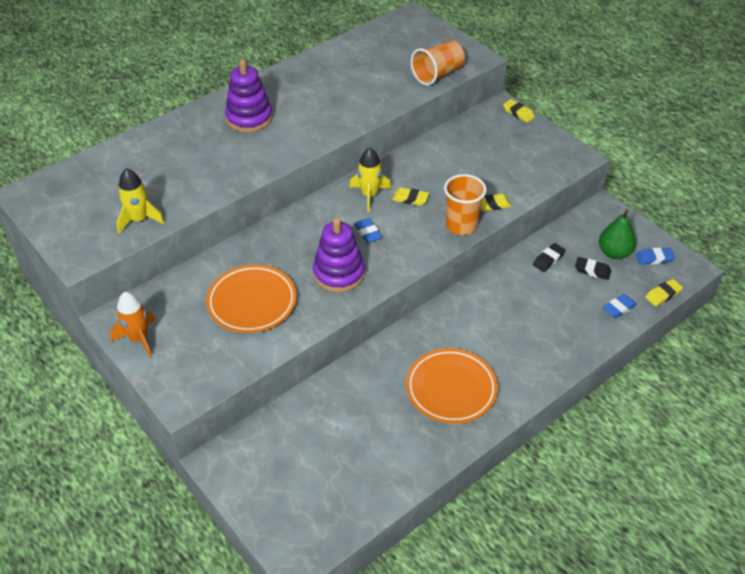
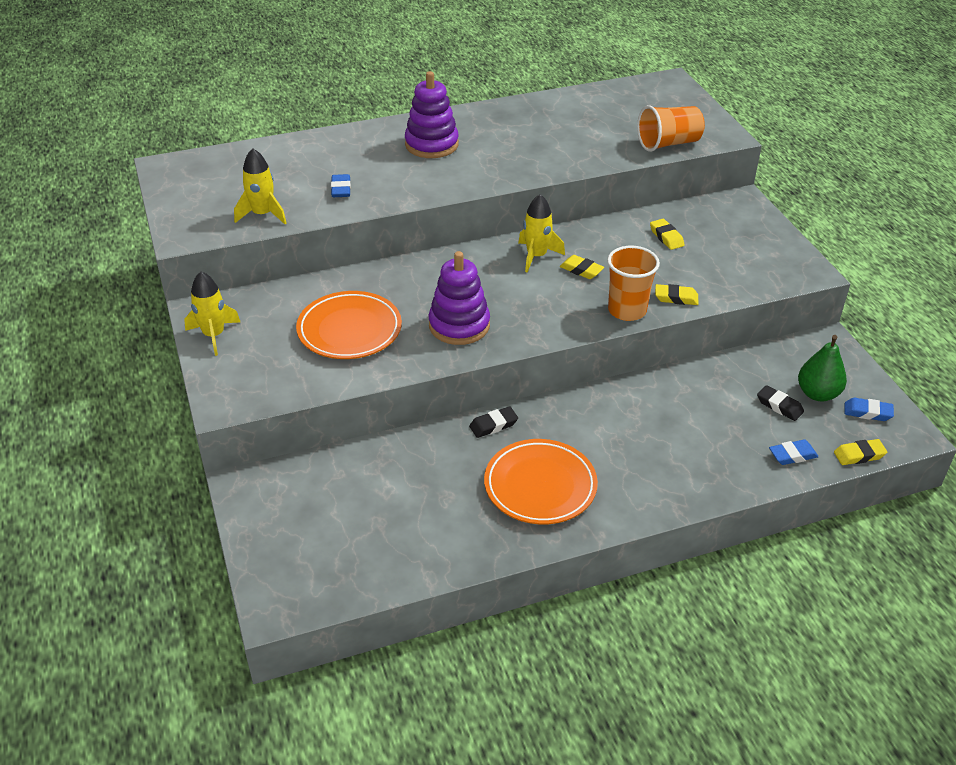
camera: 20 degrees right, 5 degrees down
(139, 339) = (214, 335): orange rocket -> yellow rocket
(368, 233) = (514, 293): blue eraser -> blue eraser (341, 189)
(518, 113) = (759, 211): yellow eraser -> yellow eraser (666, 237)
(548, 259) = (729, 381): black eraser -> black eraser (493, 425)

